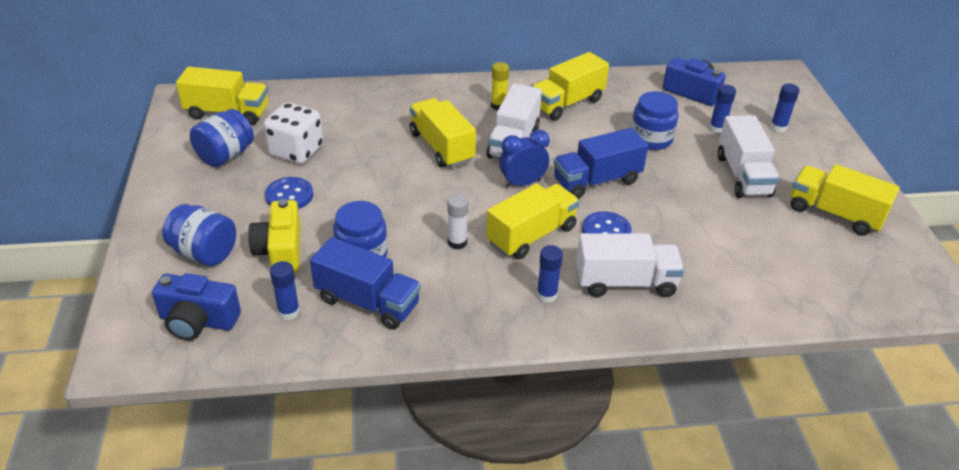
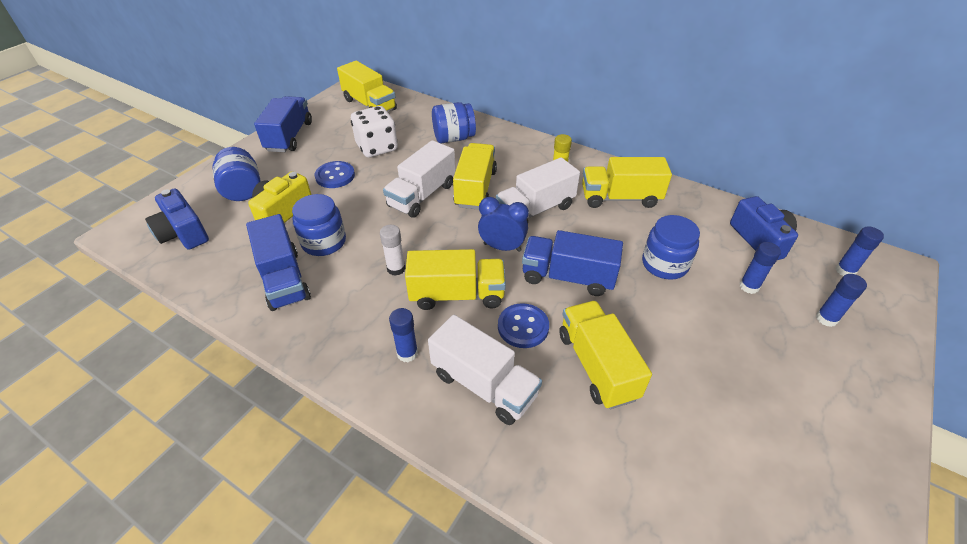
camera: 40 degrees right, 5 degrees up
(179, 181) = (289, 136): none -> blue truck
(225, 155) = (334, 132): blue jar -> blue jar (454, 138)
(288, 312) = (233, 257): blue glue stick -> blue glue stick (845, 271)
(743, 175) = (725, 348): white truck -> white truck (422, 195)
(834, 214) = (796, 451): yellow truck -> yellow truck (597, 365)

